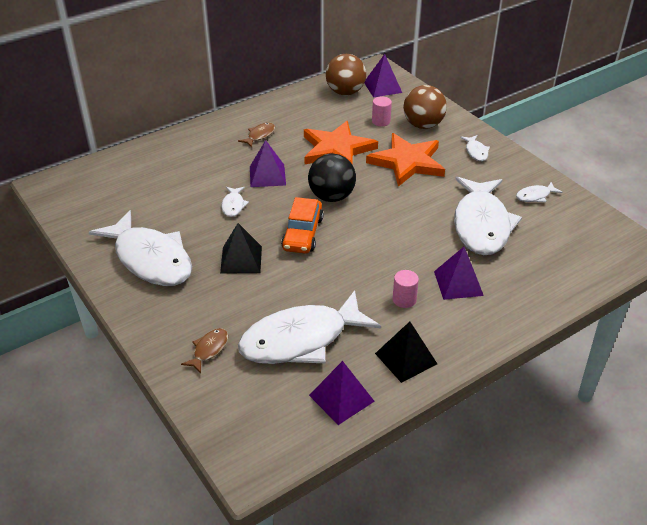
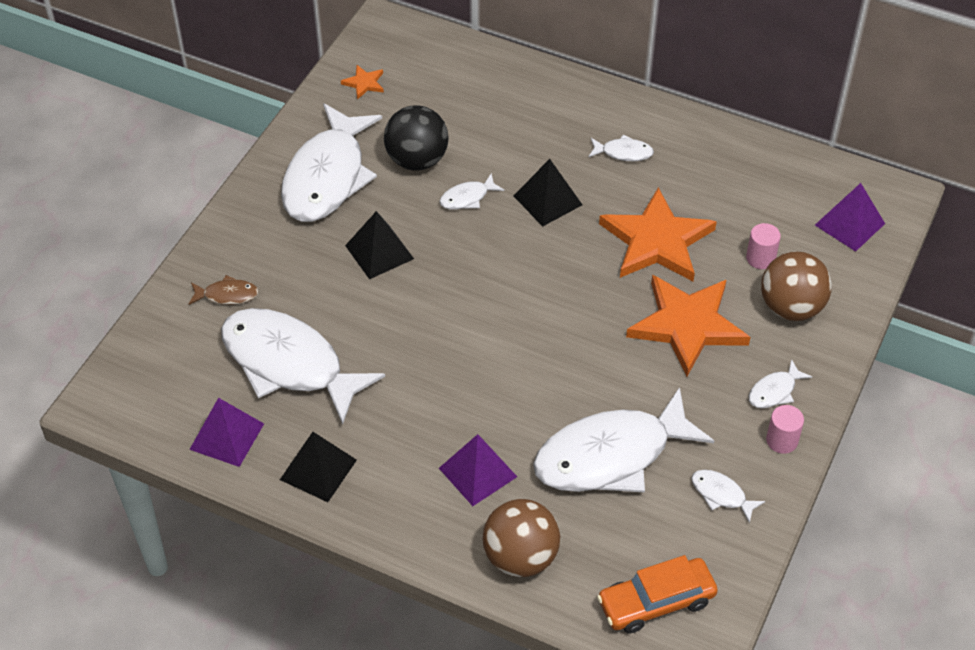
camera: 60 degrees right, 10 degrees up
(86, 212) = (364, 83): none -> orange star
(259, 135) = (623, 152): brown fish -> white fish
(267, 175) = (547, 200): purple pyramid -> black pyramid
(302, 233) = (462, 285): orange car -> orange car (656, 602)
(331, 196) = (553, 280): black ball -> black ball (417, 160)
(345, 92) = (799, 190): brown ball -> brown ball (520, 557)
(404, 299) = (413, 430): pink cylinder -> pink cylinder (782, 440)

